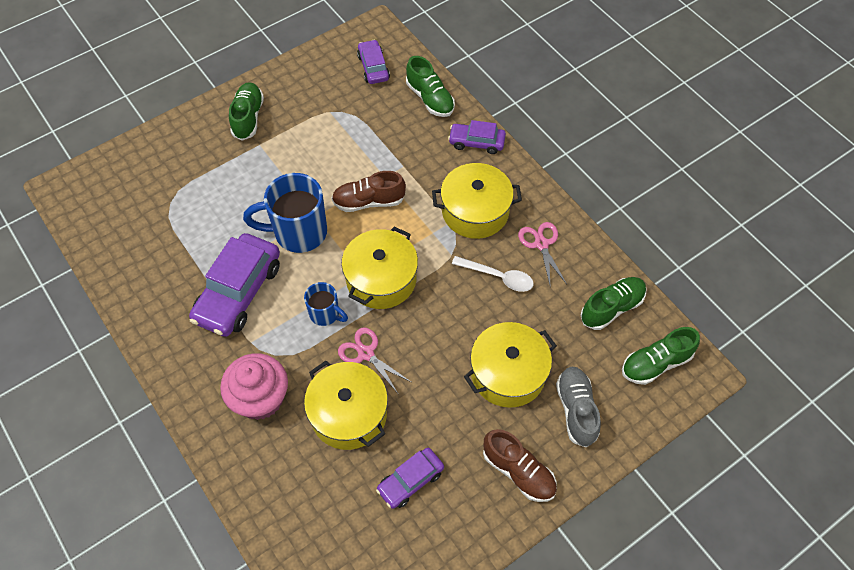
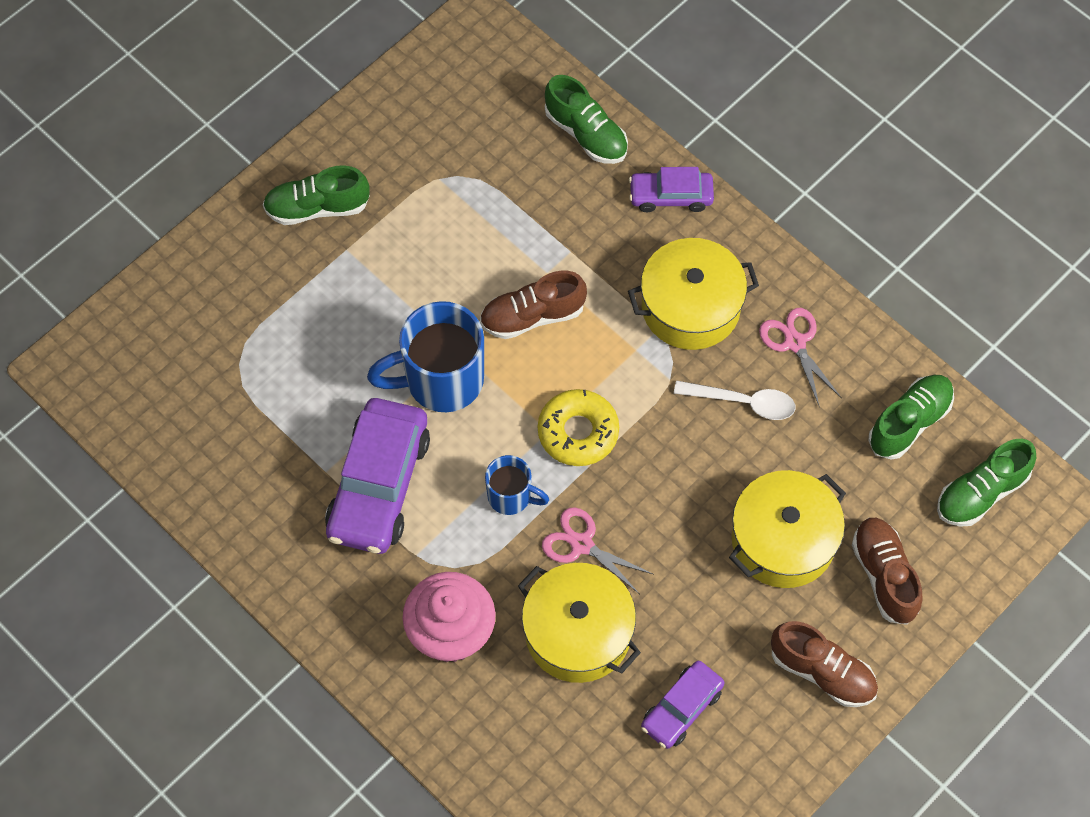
camera: 10 degrees left, 5 degrees up
(248, 118) = (317, 208): green shoe -> green shoe turned 90 degrees counterclockwise
(373, 67) = (488, 93): purple car -> none
(381, 279) = (578, 432): yellow pot -> yellow donut
(576, 410) = (884, 576): grey shoe -> brown shoe

